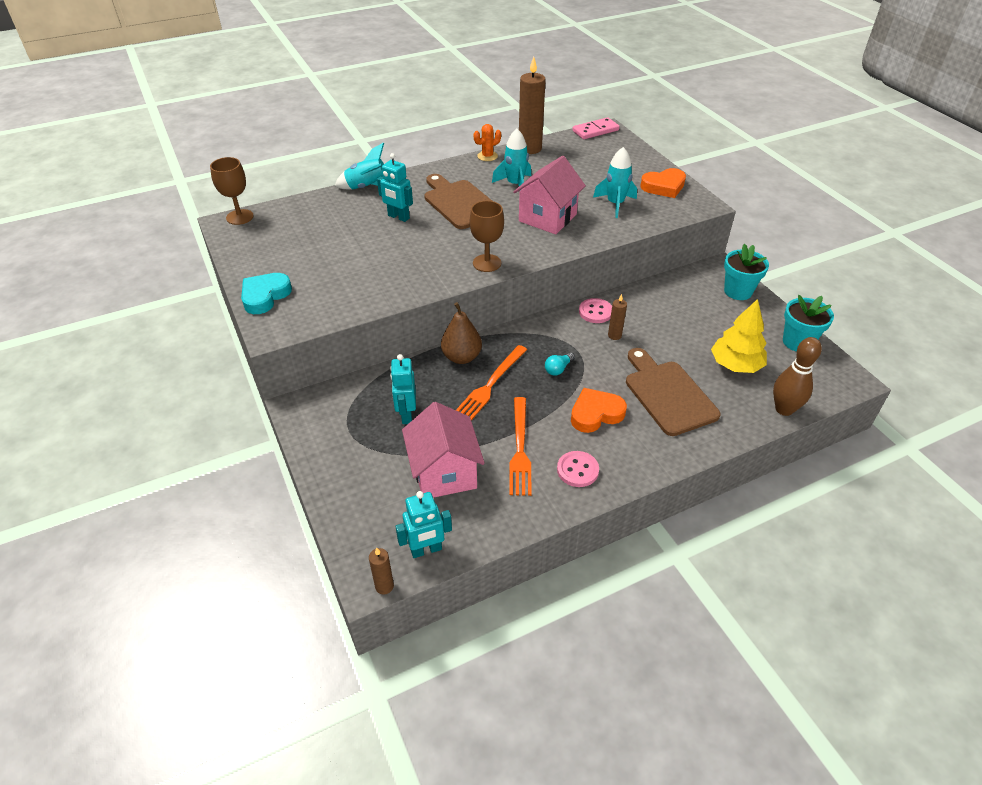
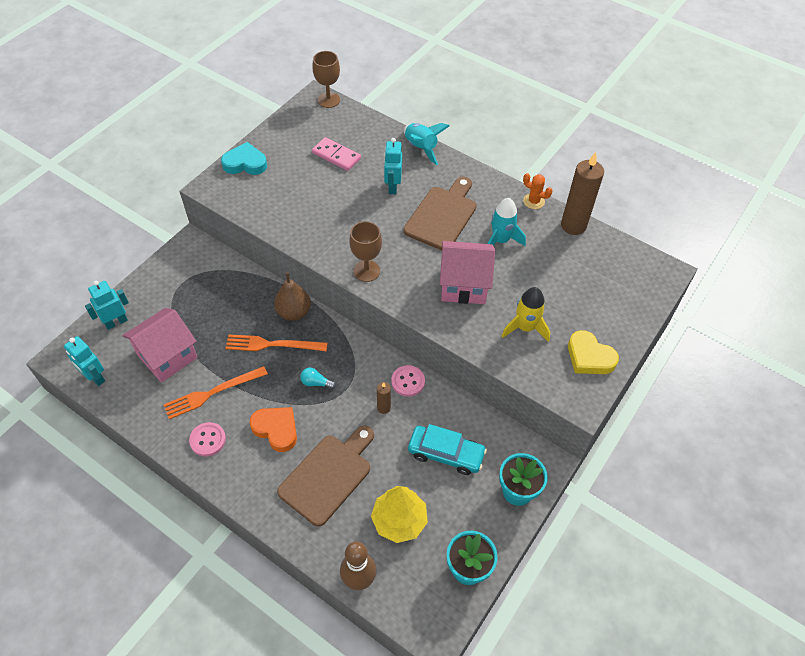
camera: 60 degrees right, 10 degrees up
(384, 586) = (57, 368): brown candle -> none
(406, 414) = (213, 307): turquoise robot -> turquoise robot (116, 322)
(595, 131) = (654, 262): pink domino -> pink domino (336, 156)
(615, 204) = (525, 327): turquoise rocket -> yellow rocket
(663, 187) = (589, 357): orange heart -> yellow heart
(683, 316) = (446, 454): none -> turquoise car

